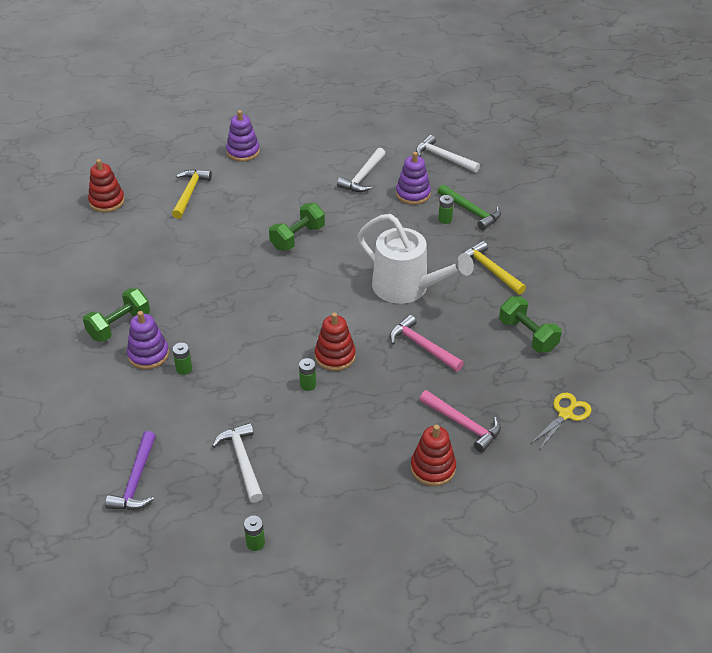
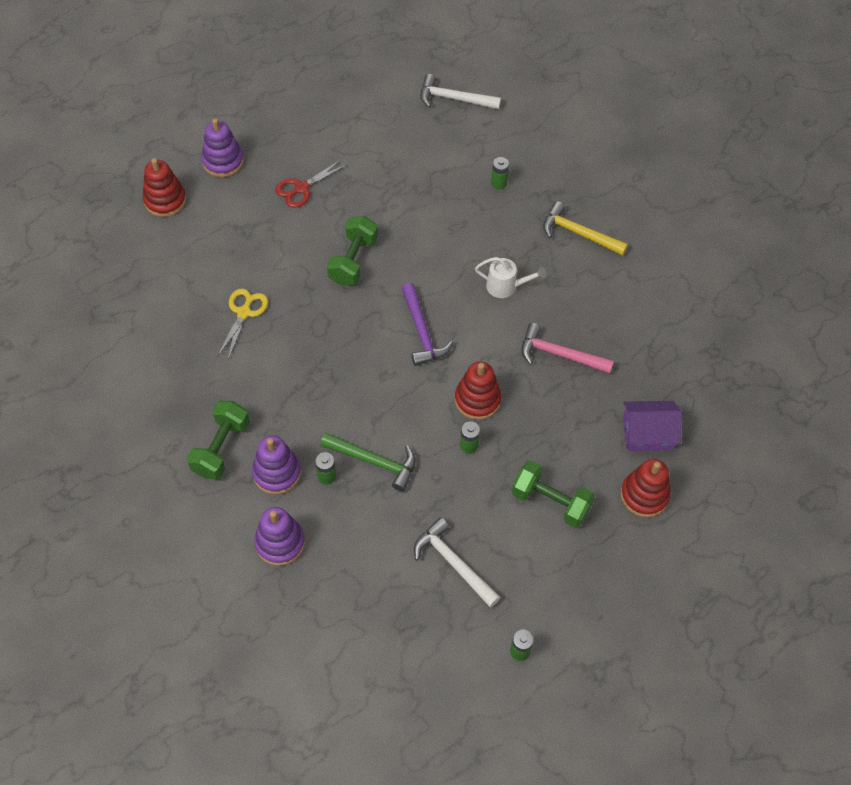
camera: 25 degrees left, 15 degrees up
(107, 201) = (102, 285): red stacking toy -> red stacking toy (165, 201)
(136, 480) = (357, 631): purple hammer -> purple hammer (422, 332)
(189, 193) = (194, 240): yellow hammer -> none
(289, 182) = (301, 188): none -> red scissors
(363, 177) = (380, 153): white hammer -> none
(407, 288) = (506, 286): white watering can -> white watering can, size x0.47
(413, 194) = (447, 160): purple stacking toy -> purple stacking toy (280, 543)
(463, 424) = (647, 433): pink hammer -> purple house
(471, 211) = (520, 163): green hammer -> green hammer (374, 461)
(527, 335) = (656, 303): green dumbbell -> green dumbbell (550, 502)
(565, 414) = (736, 384): yellow scissors -> yellow scissors (244, 313)

